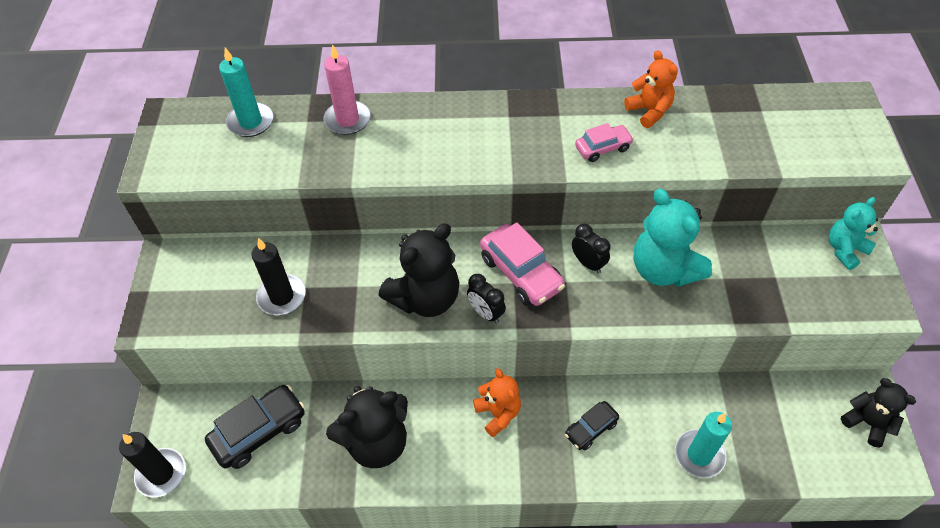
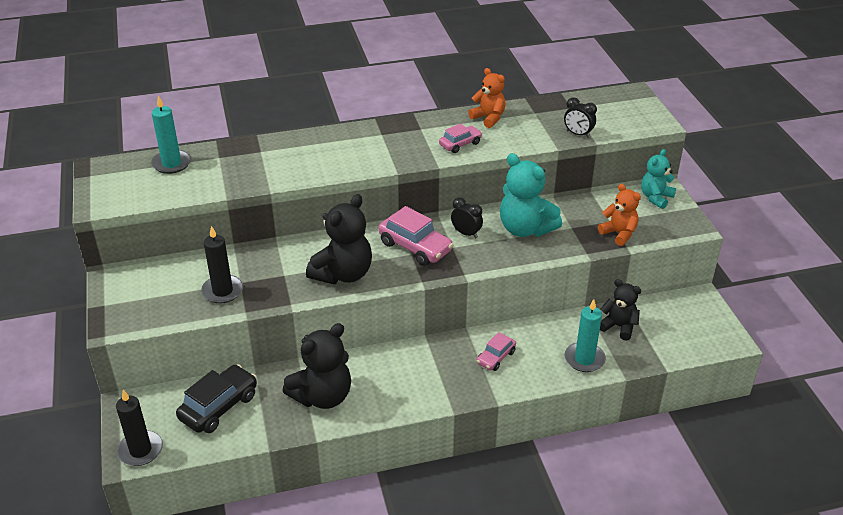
camera: 15 degrees left, 15 degrees down
(347, 120) = (252, 152): pink candle -> none
(486, 313) = (395, 276): black clock -> black clock (578, 134)
(498, 413) = (418, 360): orange teddy bear -> orange teddy bear (619, 233)
(591, 429) = (496, 357): black car -> pink car
(867, 422) = (703, 318): black teddy bear -> black teddy bear (618, 326)

